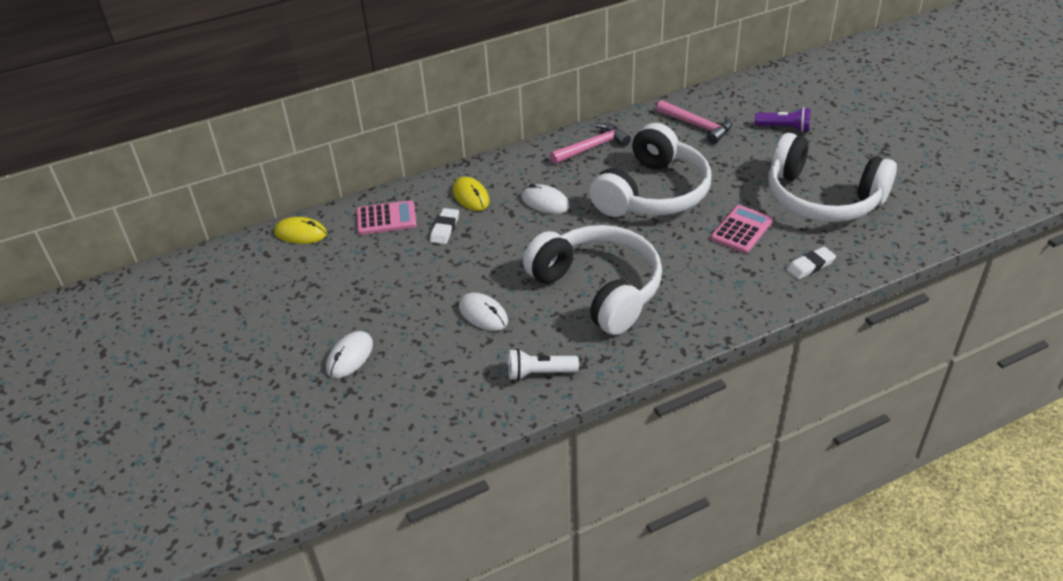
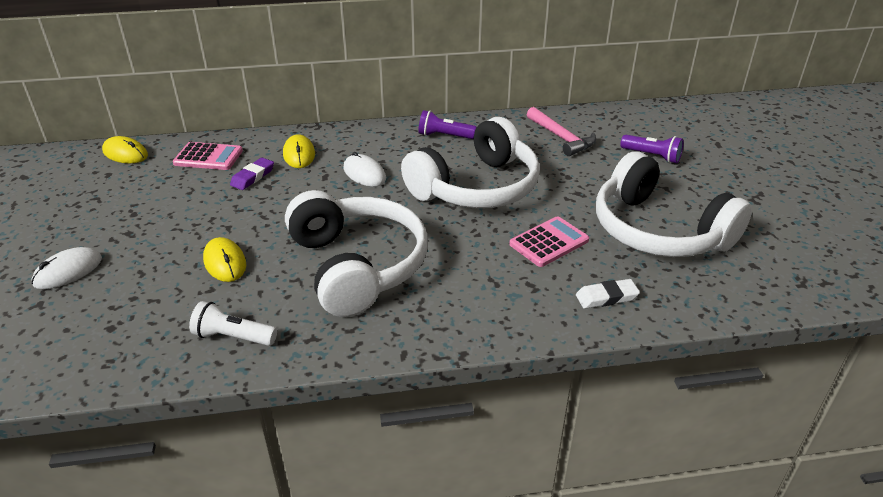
camera: 15 degrees right, 5 degrees down
(445, 229) = (253, 177): white eraser -> purple eraser
(483, 314) = (225, 262): white mouse -> yellow mouse
(592, 147) = (444, 136): pink hammer -> purple flashlight

